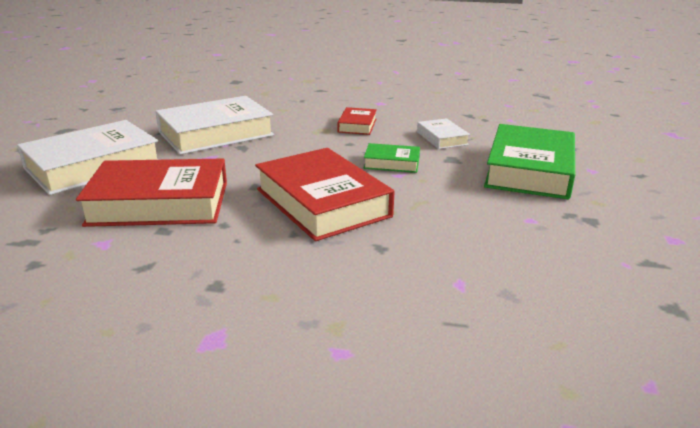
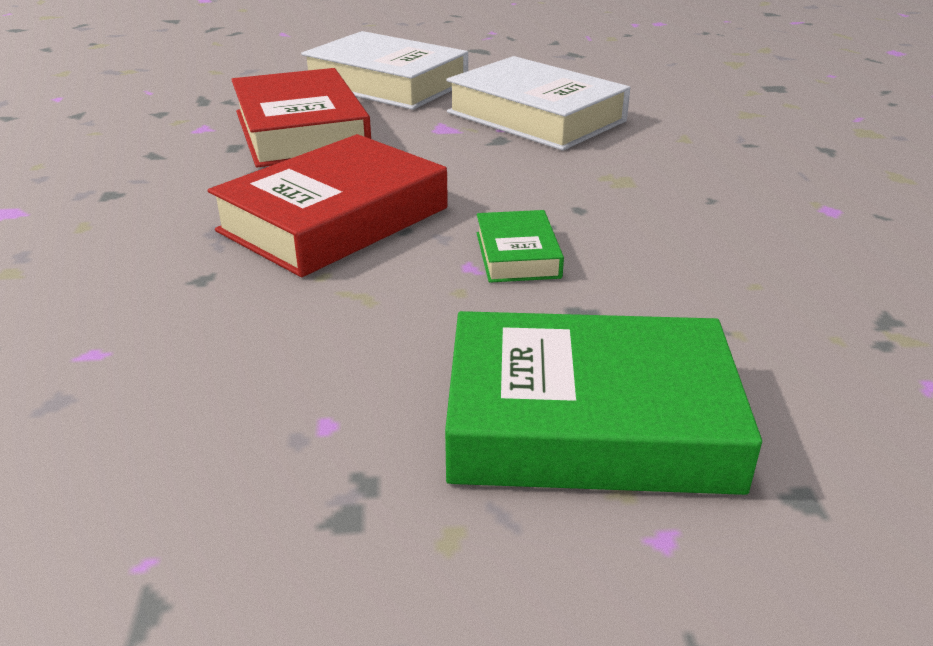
camera: 75 degrees right, 5 degrees up
(357, 125) = (673, 204): red book -> none
(442, 138) = (690, 295): white book -> none

